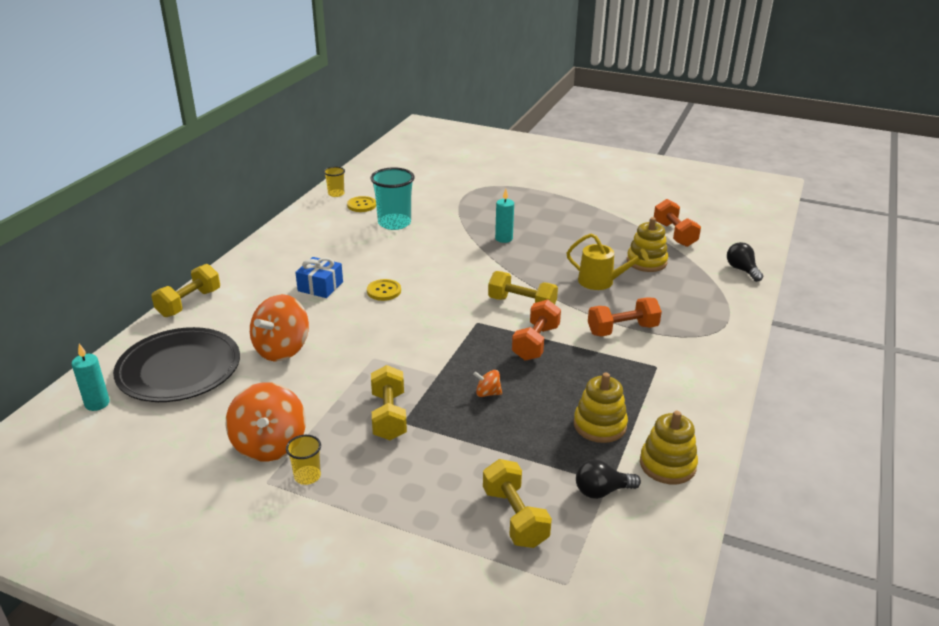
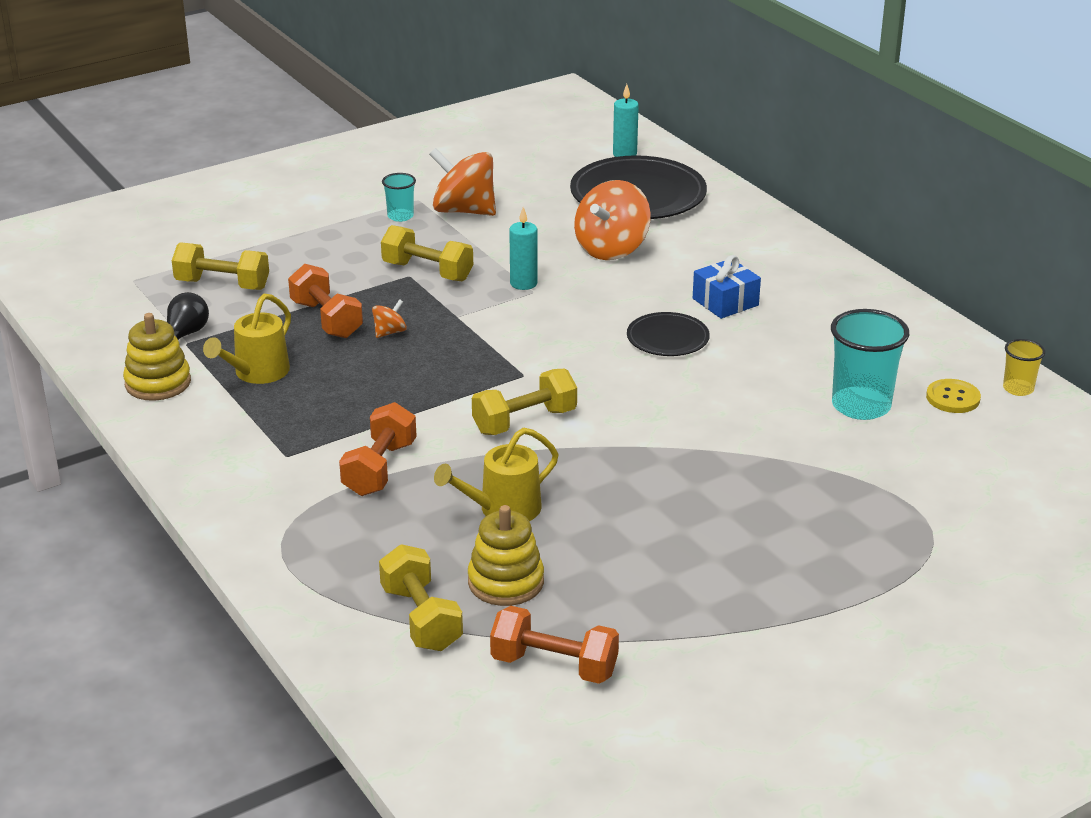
camera: 125 degrees right, 0 degrees up
(189, 303) = (770, 221): yellow dumbbell -> yellow dumbbell (421, 618)
(282, 349) = (611, 249): orange spinning top -> orange spinning top turned 120 degrees counterclockwise
(307, 476) = (400, 216): yellow cup -> turquoise cup
(384, 291) = (667, 338): yellow button -> black plate
(504, 239) = (716, 481): turquoise candle -> turquoise candle (523, 283)
(536, 343) = (434, 396): orange dumbbell -> orange dumbbell (326, 319)
(599, 425) = (257, 373): yellow stacking toy -> yellow watering can
(742, 270) = (374, 668): black light bulb -> none

